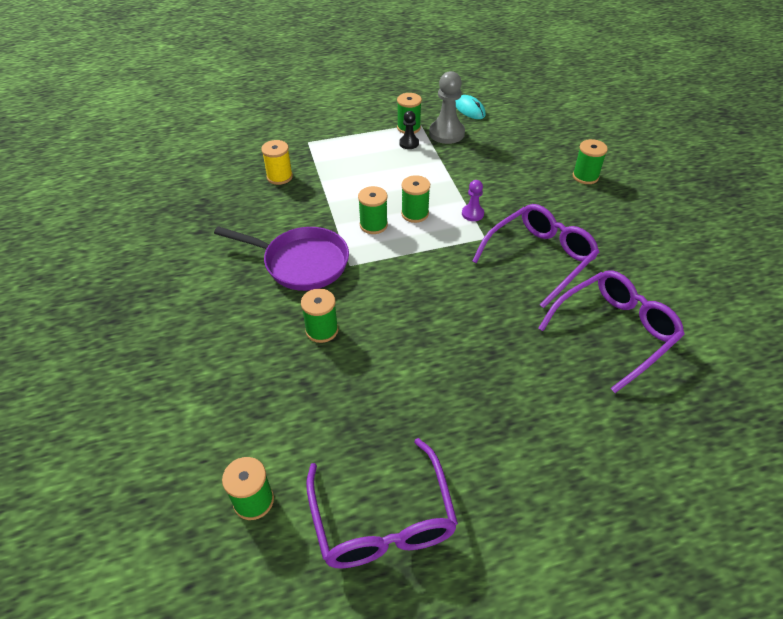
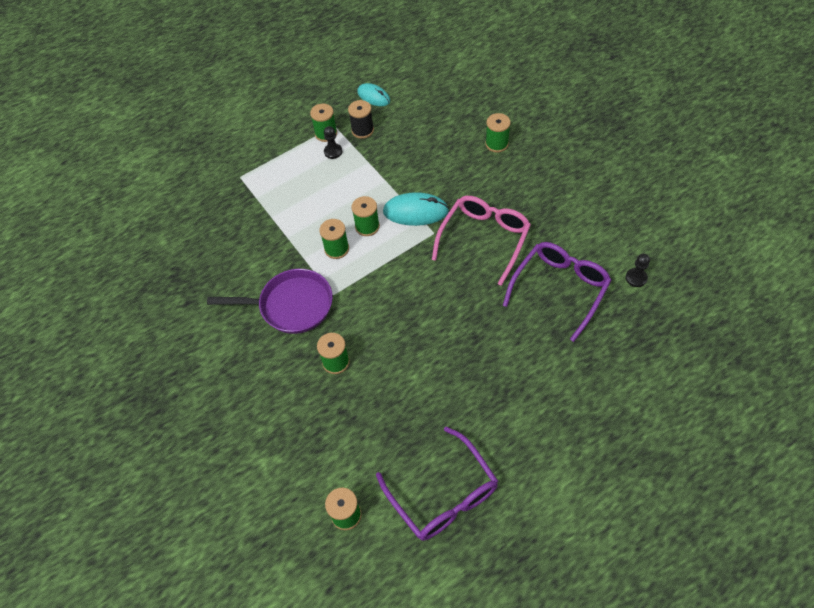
camera: 15 degrees left, 10 degrees up
(279, 177) = (232, 223): yellow spool -> none
(446, 133) = (362, 130): grey pawn -> black spool
(472, 214) = (415, 211): purple pawn -> turquoise mouse
(540, 258) = (484, 239): purple glasses -> pink glasses
(717, 347) = (636, 278): none -> black pawn

